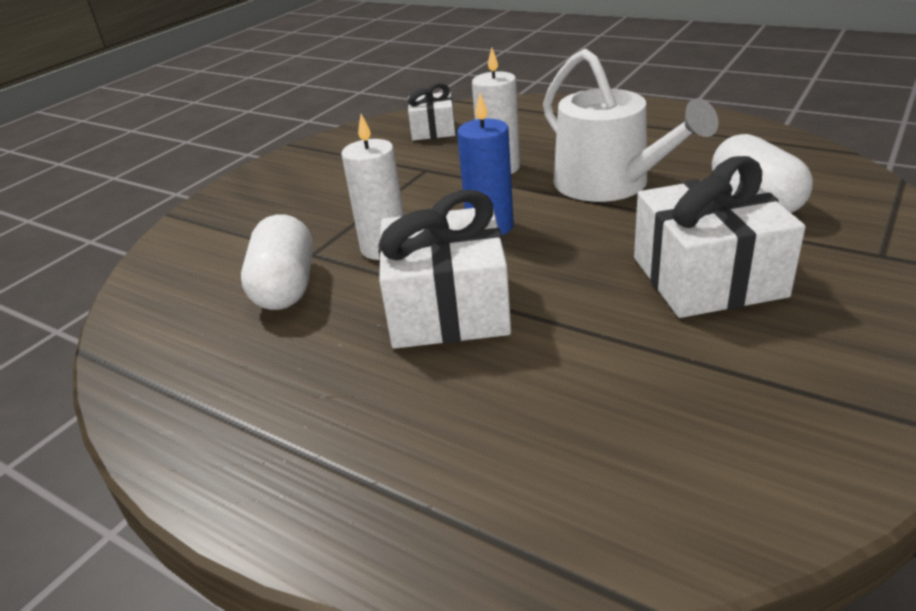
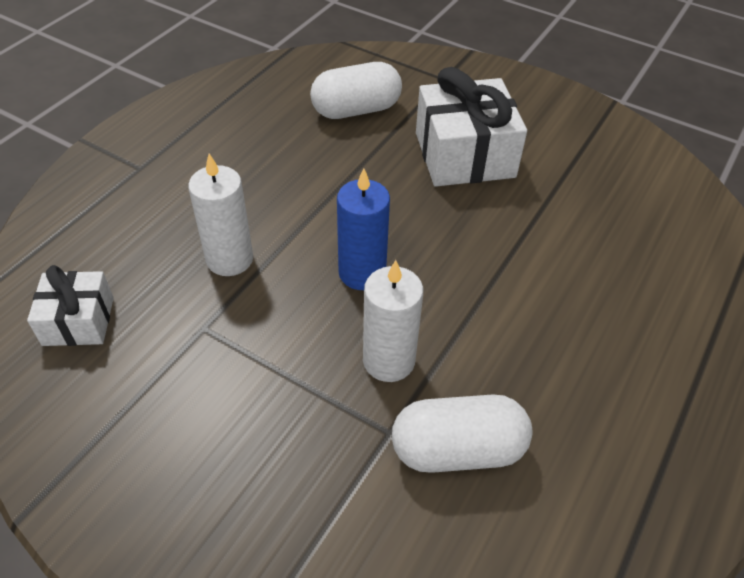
camera: 95 degrees left, 15 degrees up
(448, 308) = (501, 307): white gift -> none
(610, 184) = (300, 182): white watering can -> none

